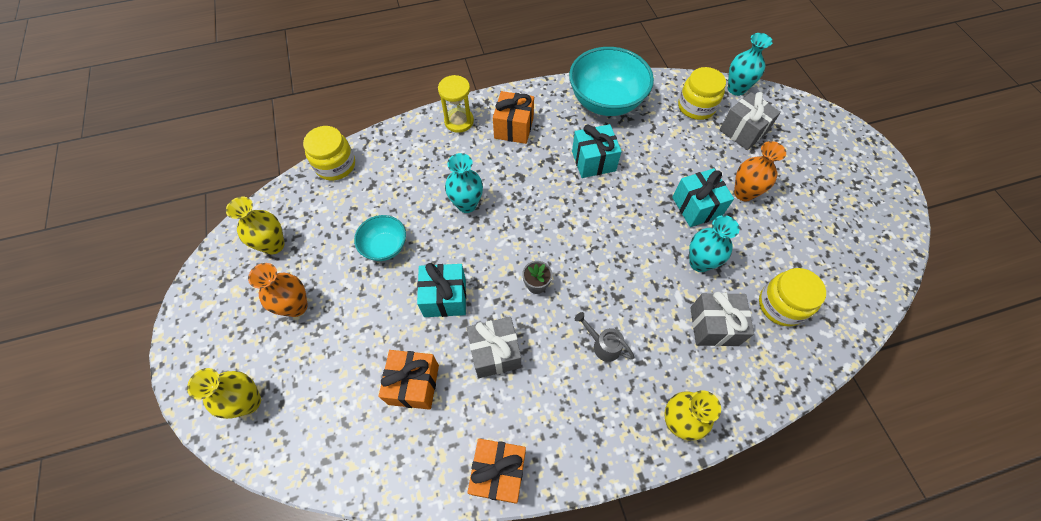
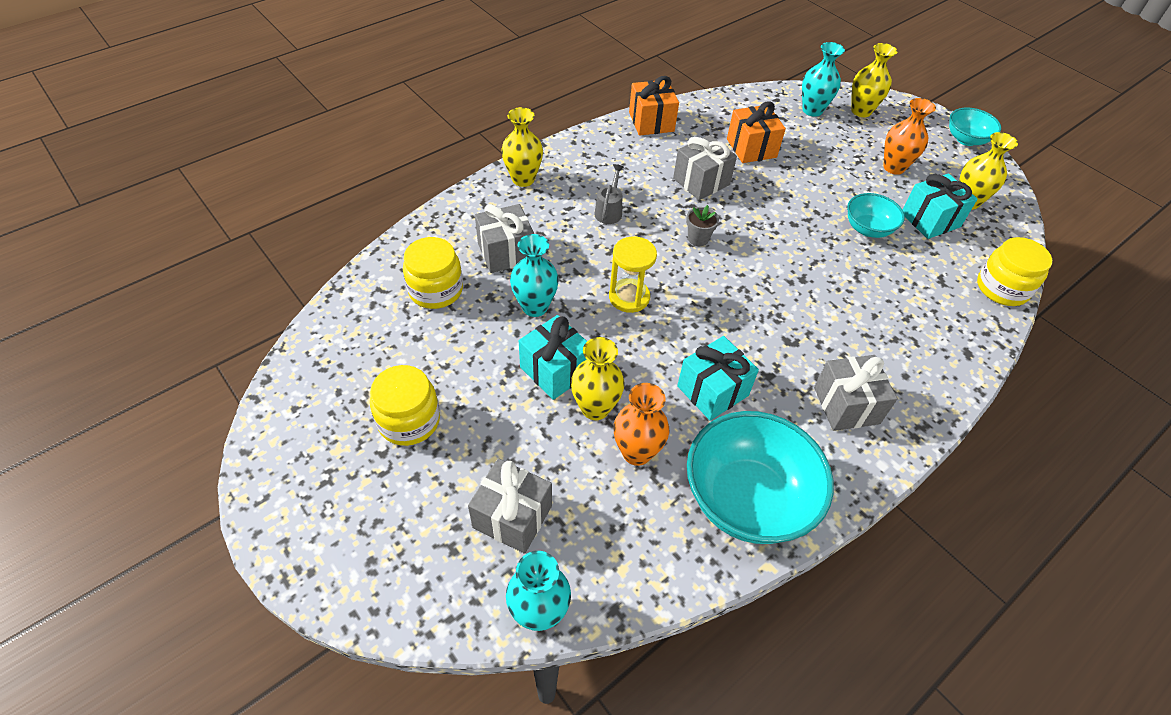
camera: 155 degrees right, 10 degrees down
(189, 318) = (966, 139): none -> turquoise bowl
(445, 298) = (775, 206): turquoise gift -> turquoise gift (930, 220)
(459, 121) = (923, 390): yellow hourglass -> yellow hourglass (629, 297)
(467, 204) = (824, 291): turquoise vase -> turquoise vase (812, 110)
(514, 128) = (846, 405): orange gift -> grey gift
(603, 345) = (609, 211): grey watering can -> grey watering can turned 90 degrees counterclockwise
(676, 174) = (595, 408): none -> yellow vase
(696, 107) = (600, 542): yellow jar -> yellow jar (409, 420)
(744, 193) = (495, 409): orange vase -> orange vase (636, 452)

